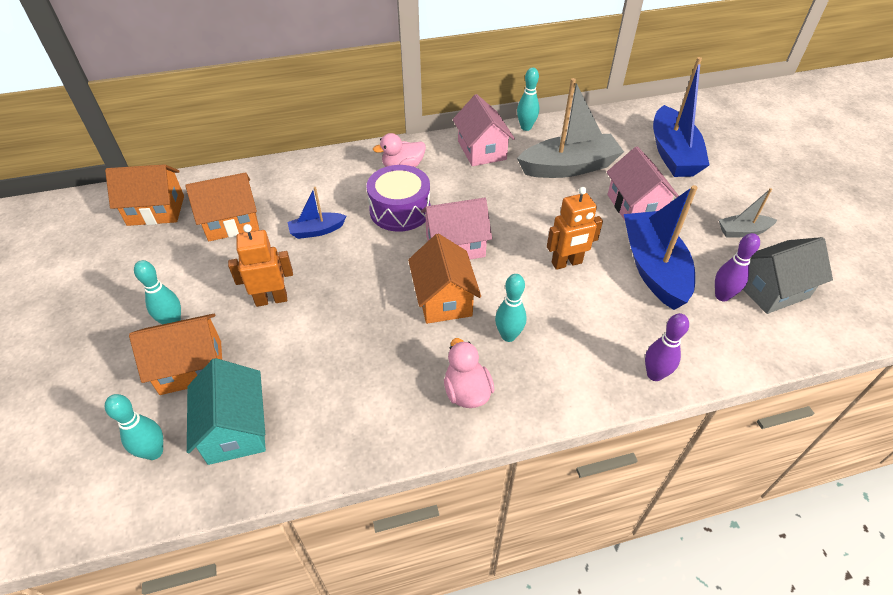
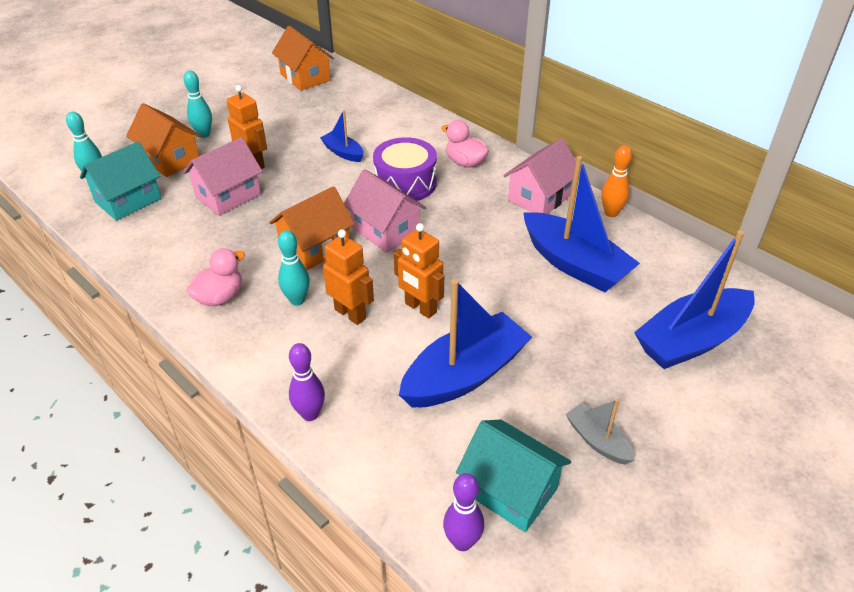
camera: 60 degrees right, 5 degrees down
(231, 222) = (319, 112): orange house -> none
(526, 127) = (611, 213): turquoise bowling pin -> orange bowling pin
(548, 307) = (350, 313): none -> orange robot
(569, 167) = (574, 264): grey boat -> blue boat
(635, 206) = (556, 333): pink house -> pink house (228, 196)
(722, 296) = (464, 444): purple bowling pin -> purple bowling pin (462, 542)
(772, 290) = (510, 490): grey house -> turquoise house

